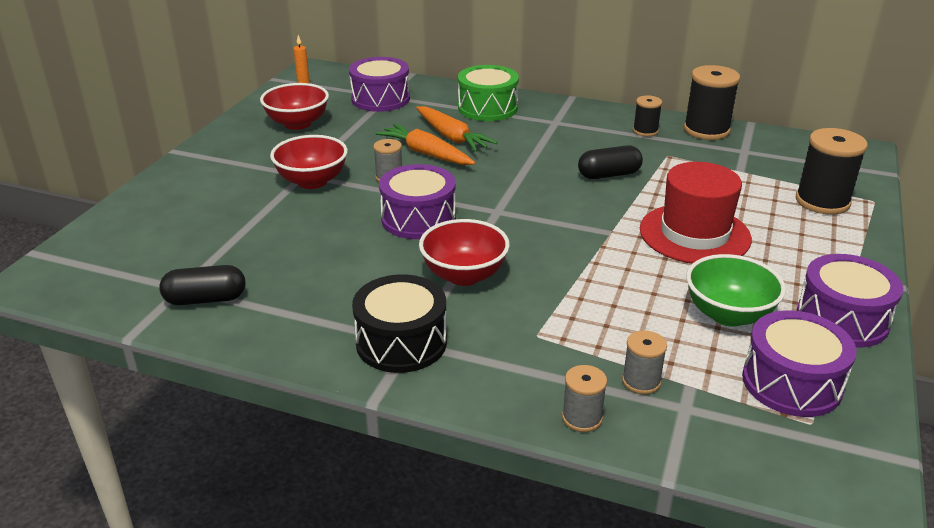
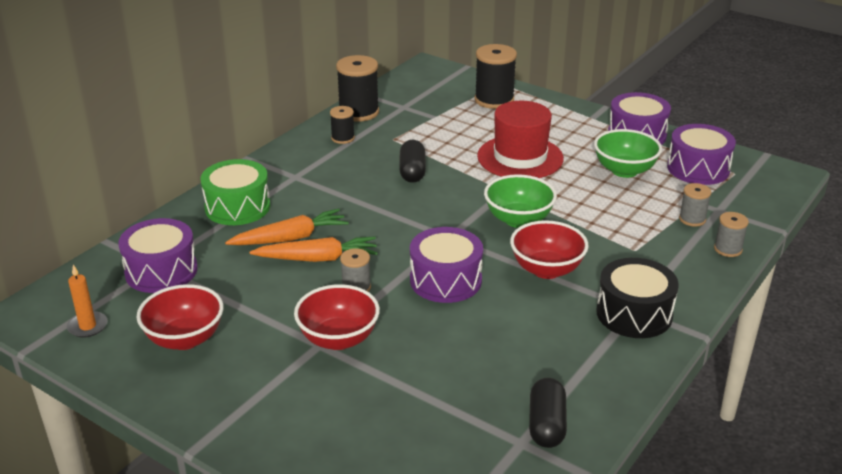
camera: 75 degrees left, 0 degrees up
(426, 154) = (317, 258): orange carrot -> orange carrot turned 150 degrees counterclockwise
(554, 247) = (518, 220): none -> green bowl

